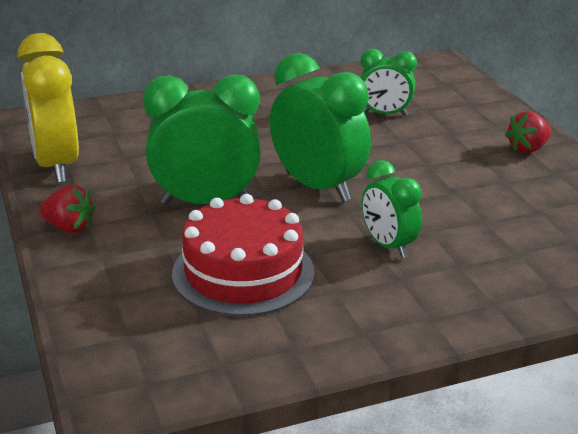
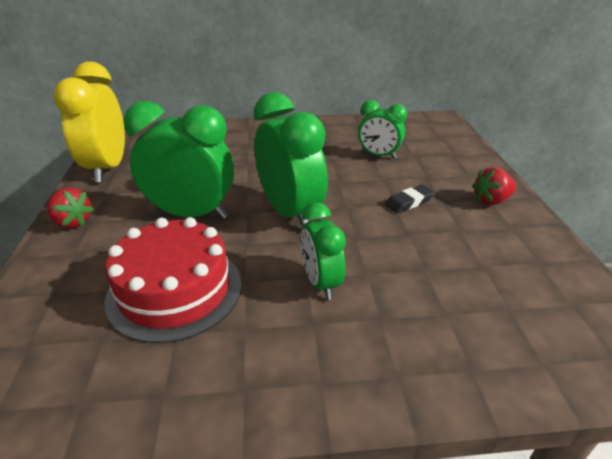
camera: 15 degrees right, 5 degrees up
(442, 161) = (409, 202): none -> black eraser

